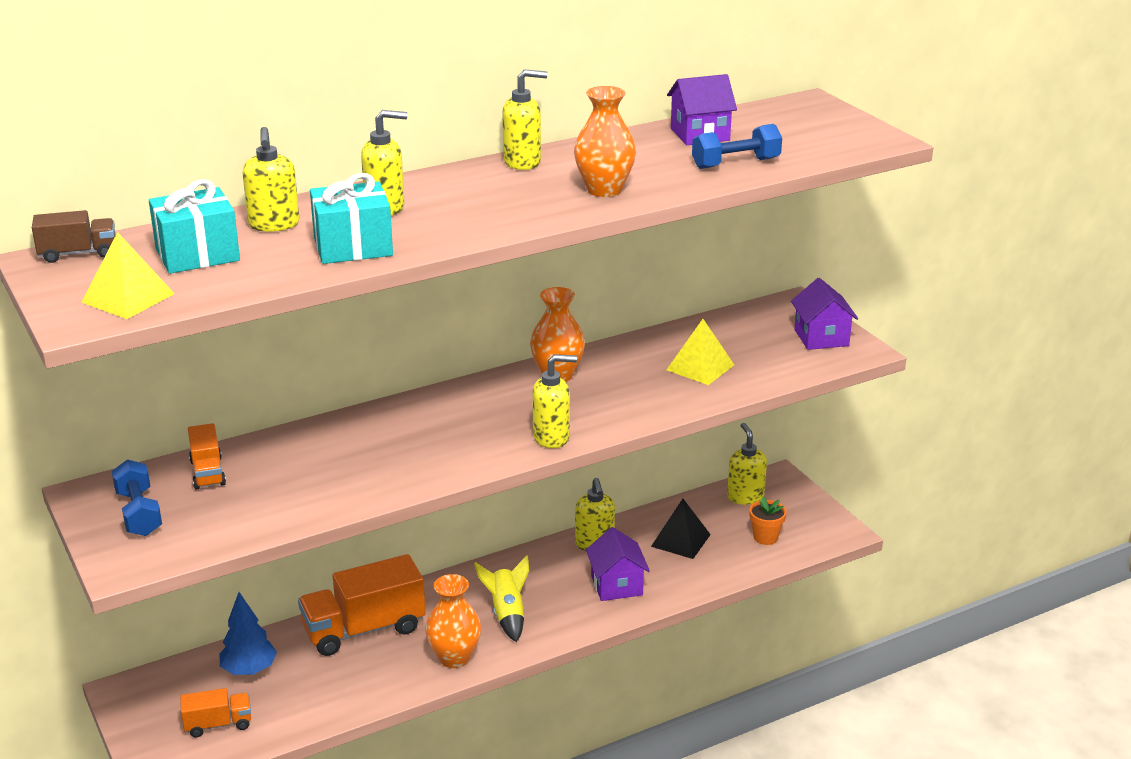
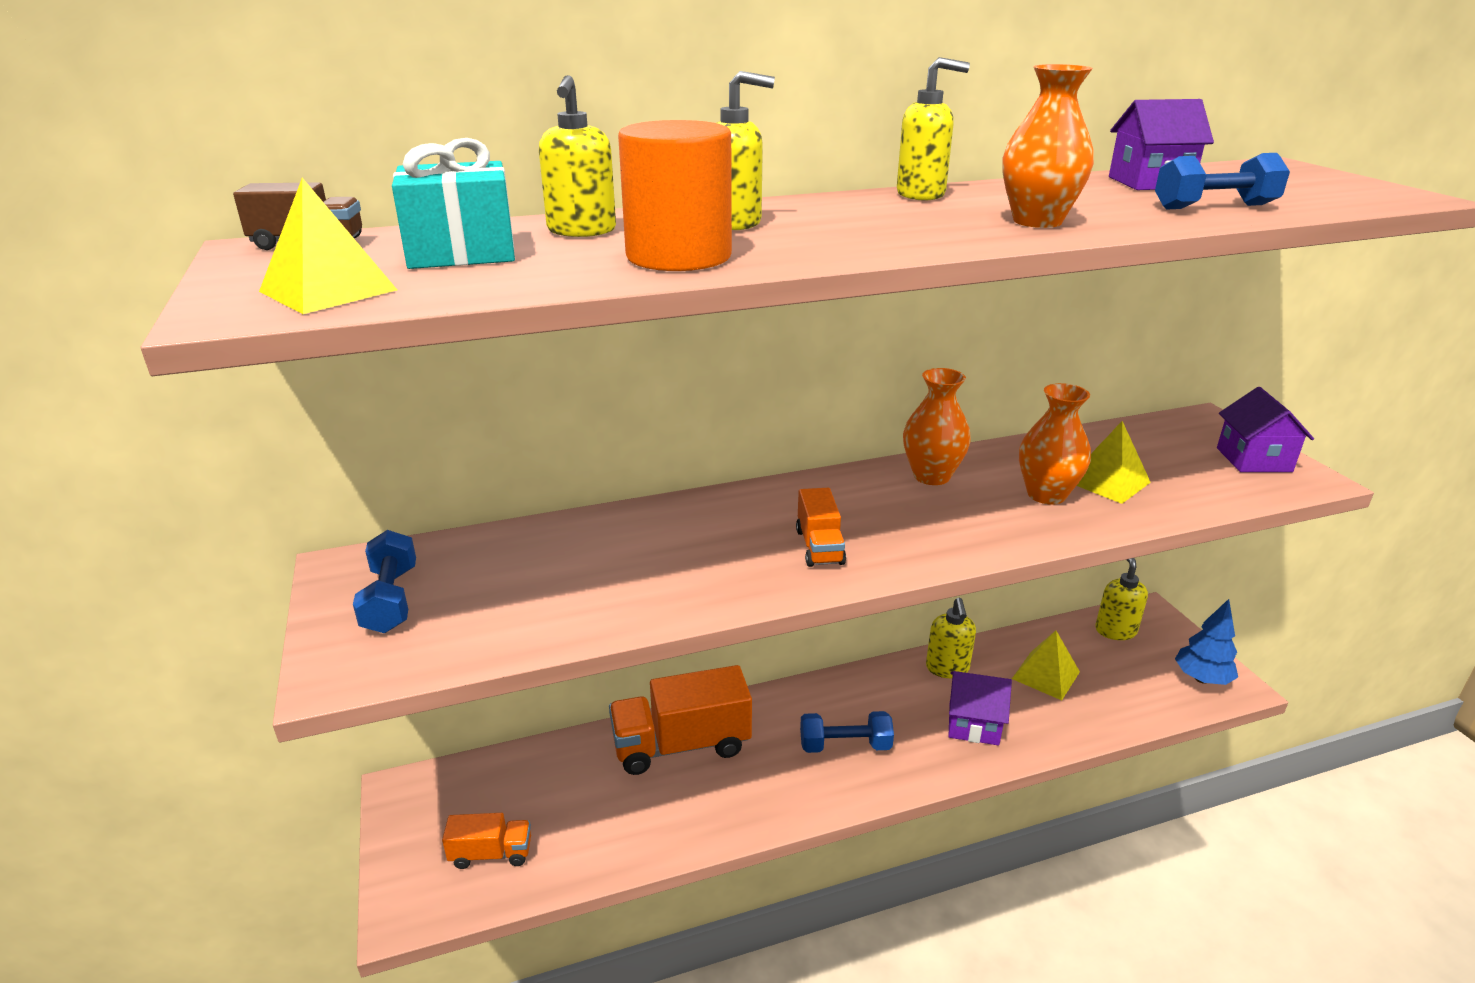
camera: 10 degrees right, 0 degrees up
(207, 472) = (493, 555): orange truck -> orange truck (819, 547)
(249, 670) = (544, 782): blue tree -> blue tree (1201, 679)
(353, 247) = (679, 256): turquoise gift -> orange cylinder
(454, 658) = (779, 797): orange vase -> orange vase (1046, 494)
(507, 614) = (845, 745): yellow rocket -> blue dumbbell
(552, 437) = (926, 552): yellow soap dispenser -> none
(616, 585) = (973, 724): purple house -> purple house turned 75 degrees counterclockwise
(681, 540) = (1046, 675): black pyramid -> yellow pyramid
(765, 537) = (1145, 683): orange flower pot -> none

